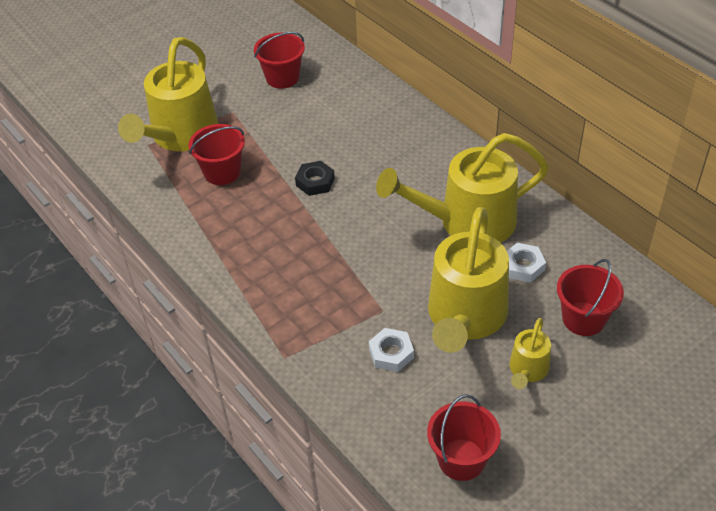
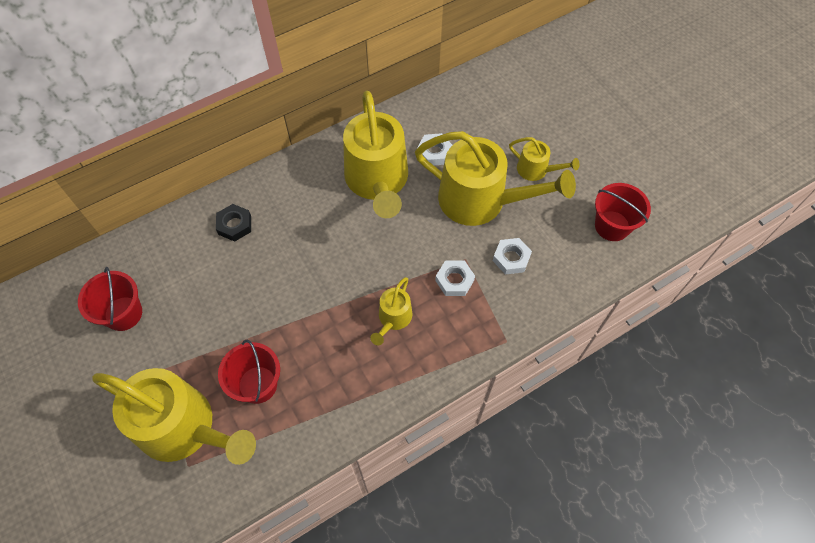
camera: 85 degrees left, 15 degrees up
(299, 257) = (393, 319): none -> yellow watering can
(315, 182) = (296, 296): black nut -> black nut (234, 225)
(353, 303) = (454, 280): none -> white nut
(583, 319) = (492, 126): red bucket -> none

